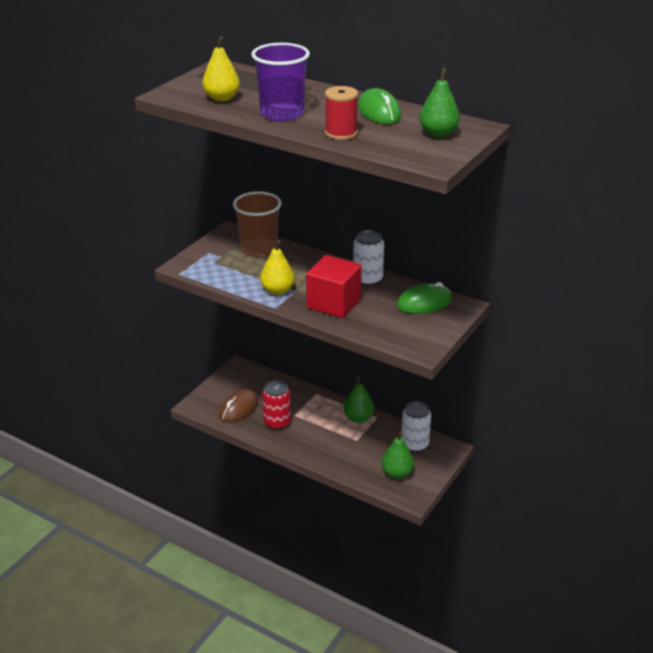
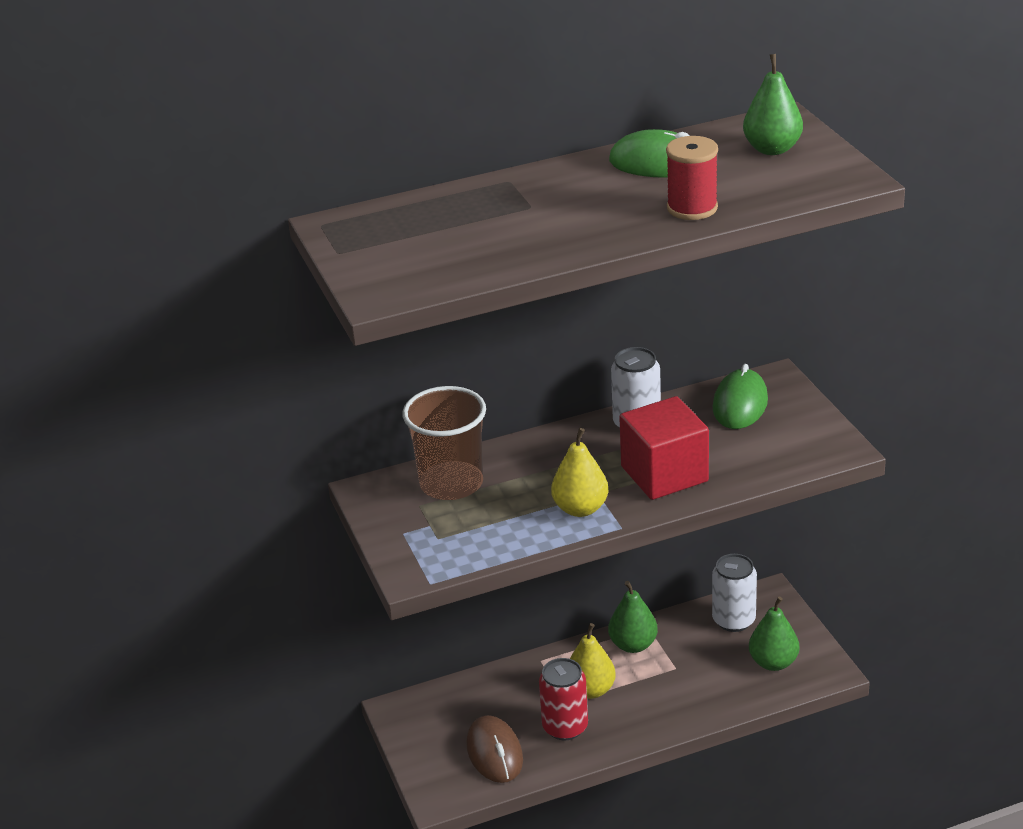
camera: 50 degrees left, 0 degrees up
(222, 98) = (458, 256): yellow pear -> yellow pear (590, 690)
(282, 113) = (574, 228): purple cup -> none

